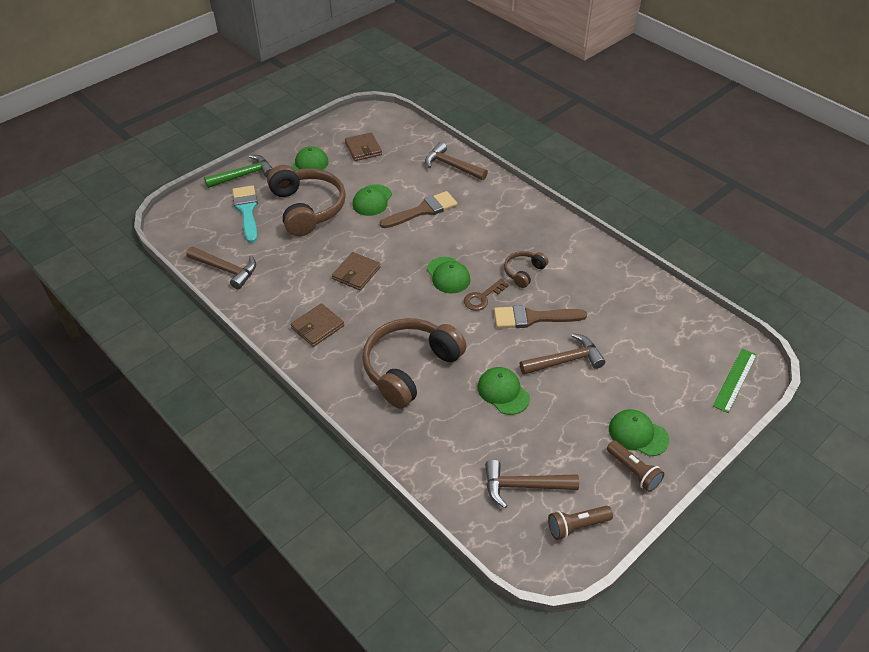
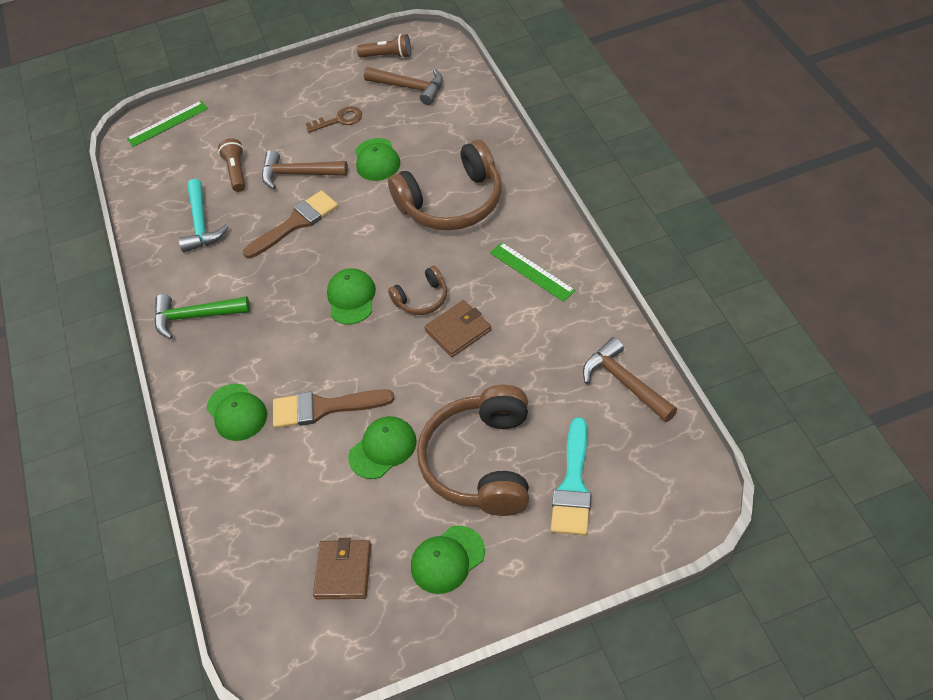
camera: 150 degrees left, 5 degrees up
(244, 175) = (559, 570): green hammer -> green hammer (195, 317)
(317, 327) = (532, 271): brown wallet -> green ruler
(451, 166) = (233, 483): brown hammer -> none
(482, 297) = (331, 260): brown key -> brown key (339, 120)
(523, 272) = (265, 279): brown headphones -> brown headphones (422, 299)
(533, 318) = (295, 223): brown brush -> brown brush turned 60 degrees counterclockwise
(610, 298) = (201, 224): none -> turquoise hammer
(633, 471) = (315, 79): brown flashlight -> brown flashlight (236, 172)
(638, 434) = (288, 102): green cap -> green cap (237, 412)

